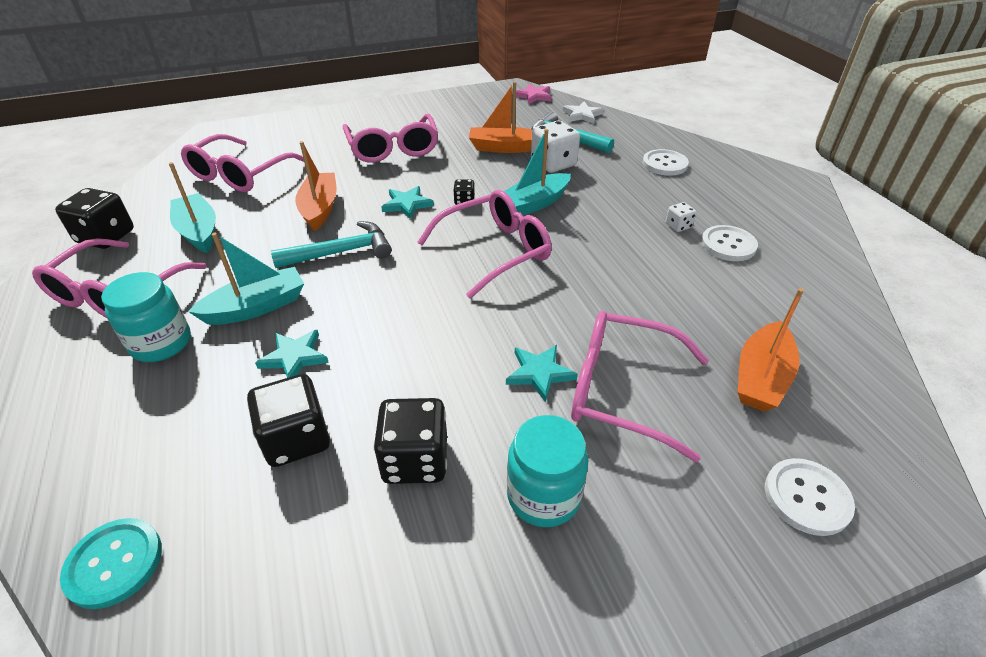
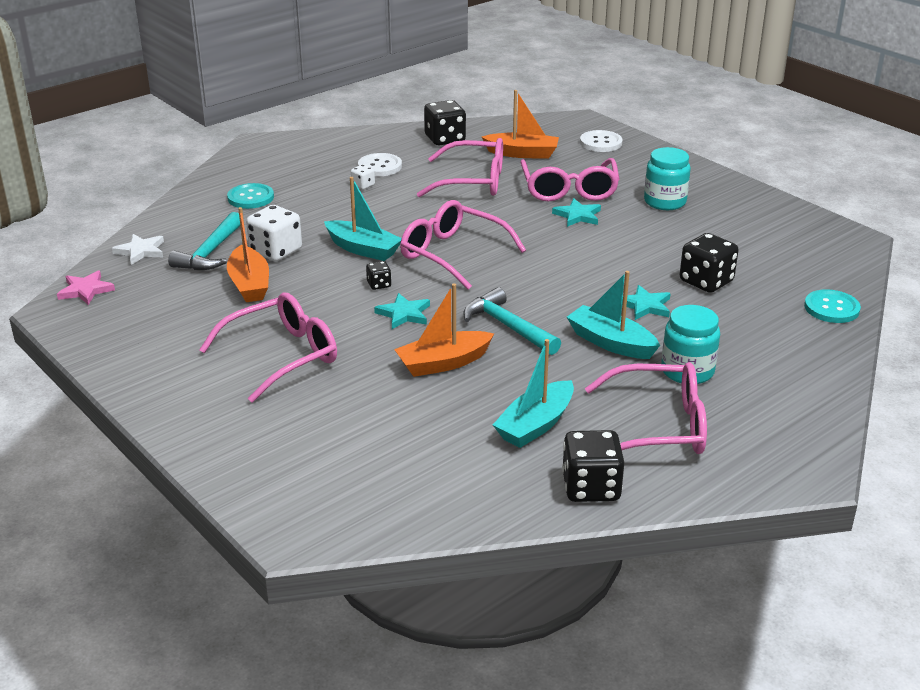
camera: 110 degrees left, 10 degrees down
(240, 174) = (404, 449): pink glasses -> pink glasses (473, 181)
(415, 460) = (680, 240): black dice -> black dice (445, 139)
(664, 164) = (250, 198): white button -> turquoise button

